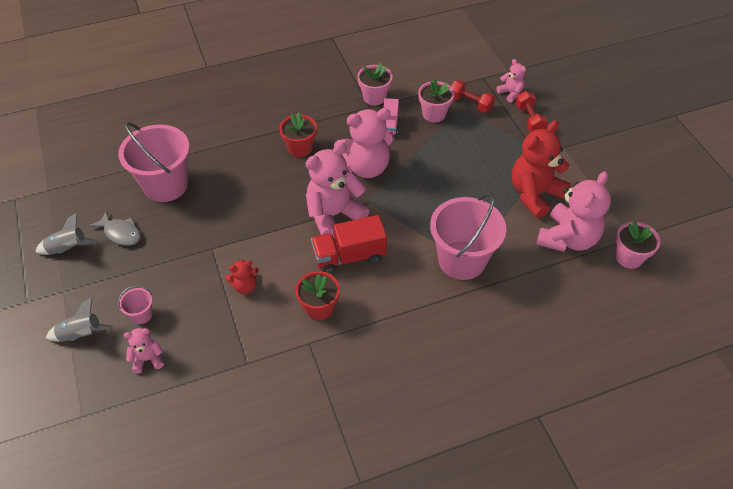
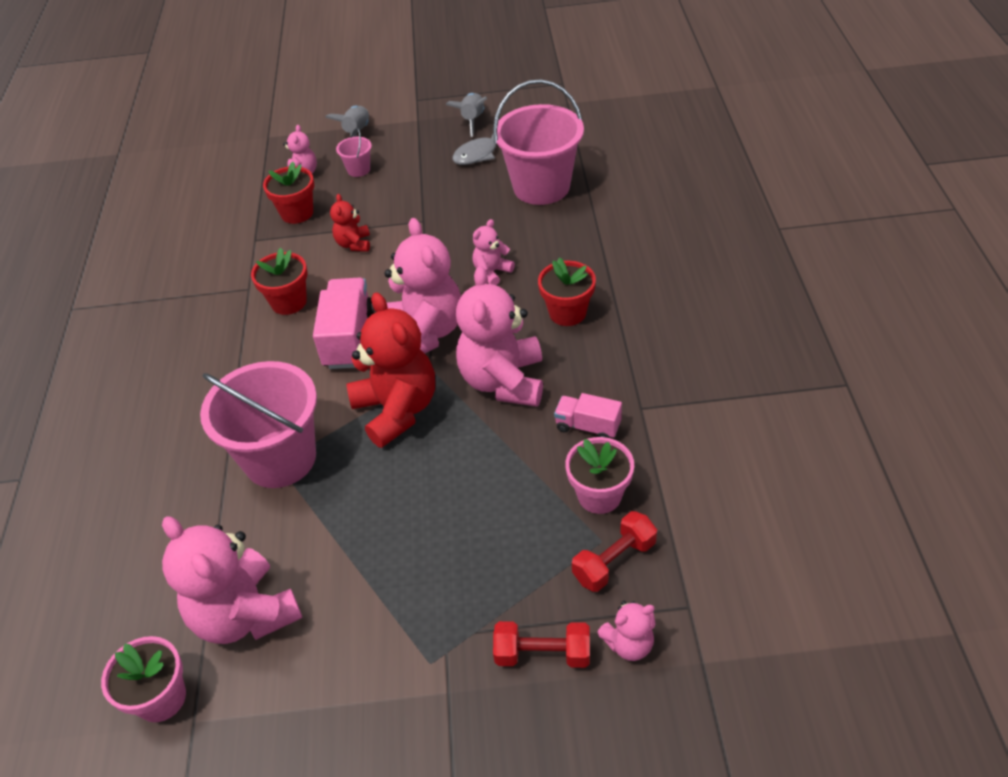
camera: 110 degrees right, 5 degrees down
(207, 342) = (297, 213): none -> red flower pot
(267, 193) = (492, 272): none -> pink teddy bear
(349, 256) = (349, 339): red truck -> pink truck
(374, 97) = (664, 418): pink flower pot -> none
(534, 194) = (356, 597): red teddy bear -> red teddy bear (397, 410)

